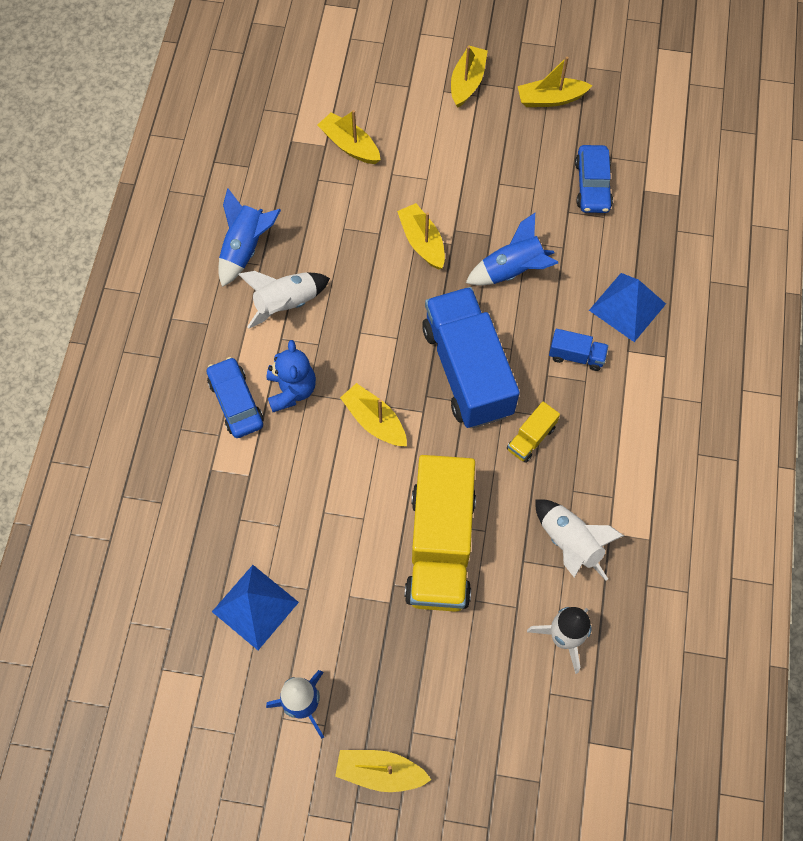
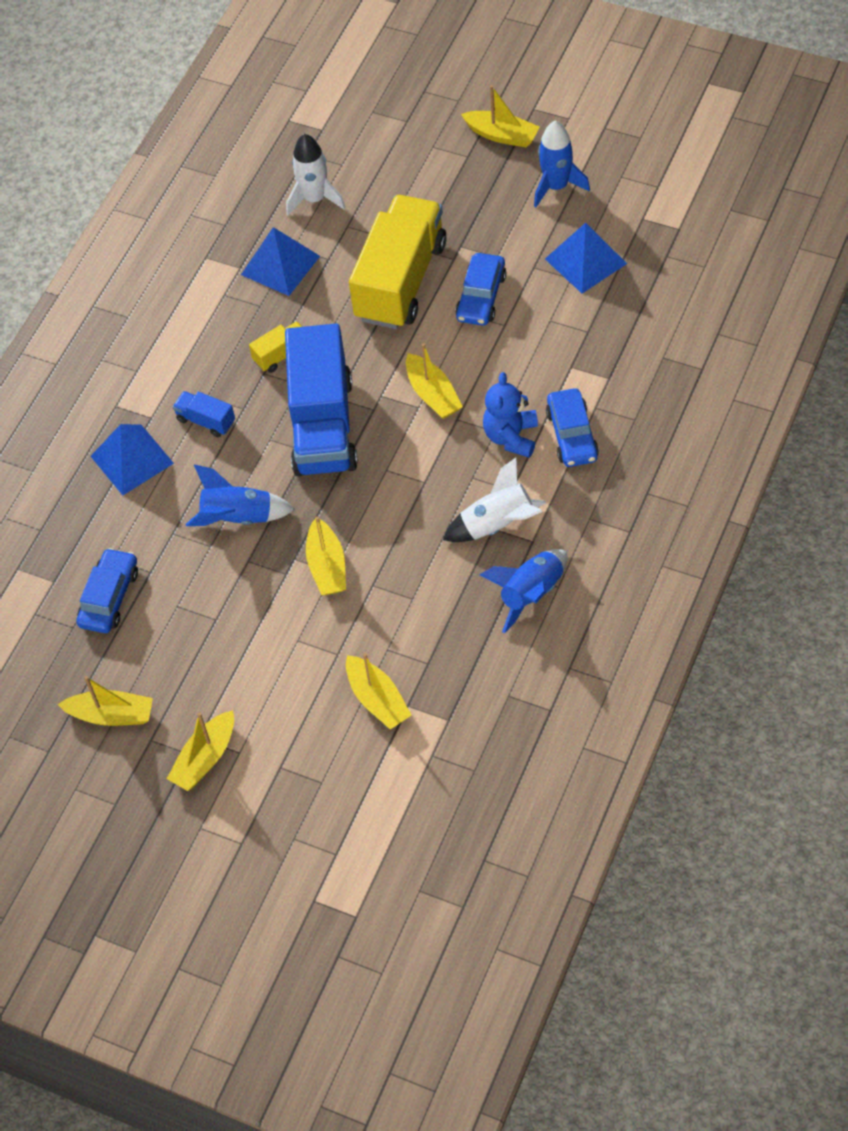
camera: 160 degrees left, 10 degrees down
(354, 541) = (481, 297): none -> blue car
(569, 543) = (280, 265): white rocket -> blue pyramid

